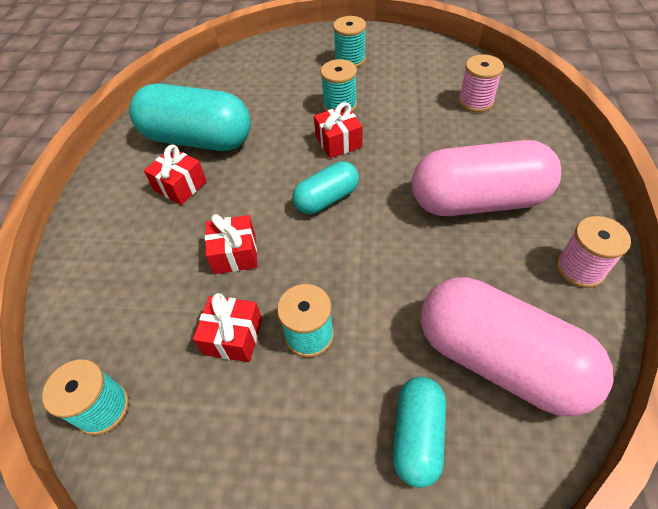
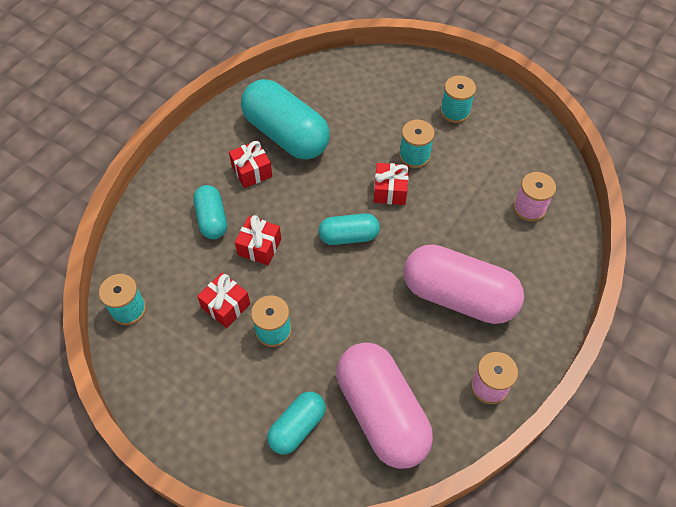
camera: 25 degrees right, 5 degrees up
(161, 251) = (212, 219): none -> turquoise capsule

